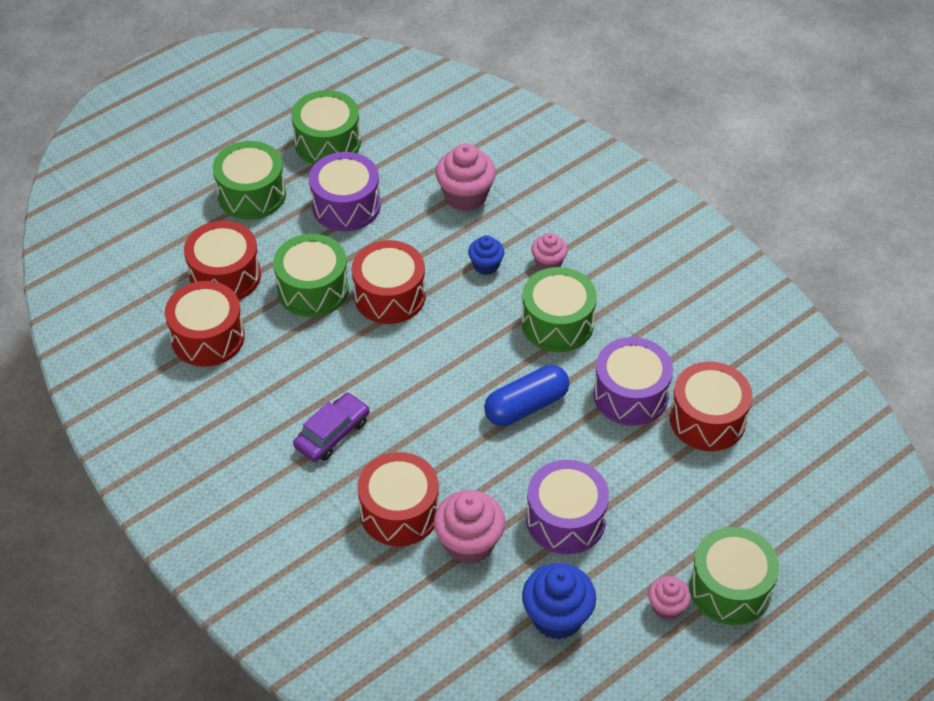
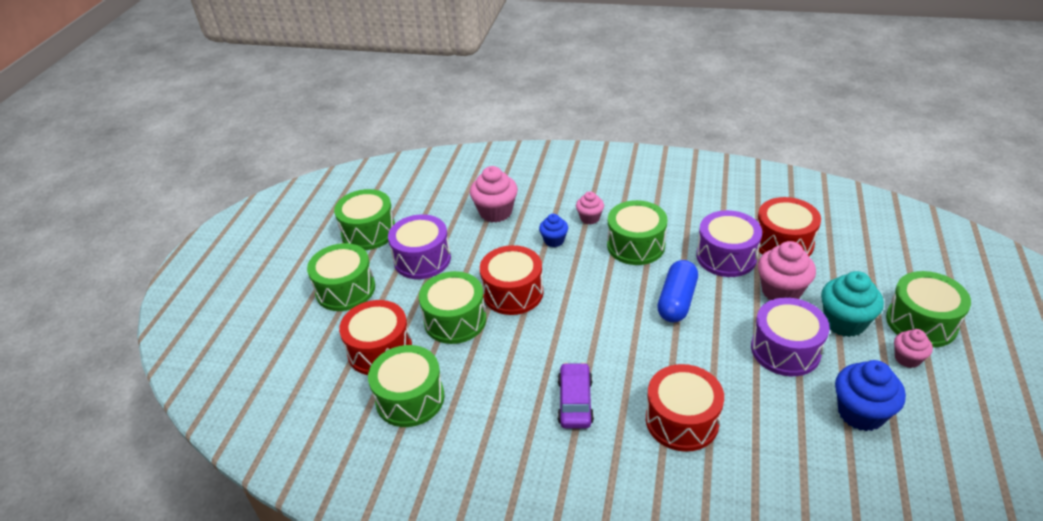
camera: 35 degrees left, 10 degrees down
(208, 337) = (410, 398): red drum -> green drum
(469, 543) = (750, 407): pink cupcake -> pink cupcake (781, 291)
(656, 535) = (844, 322): none -> turquoise cupcake

